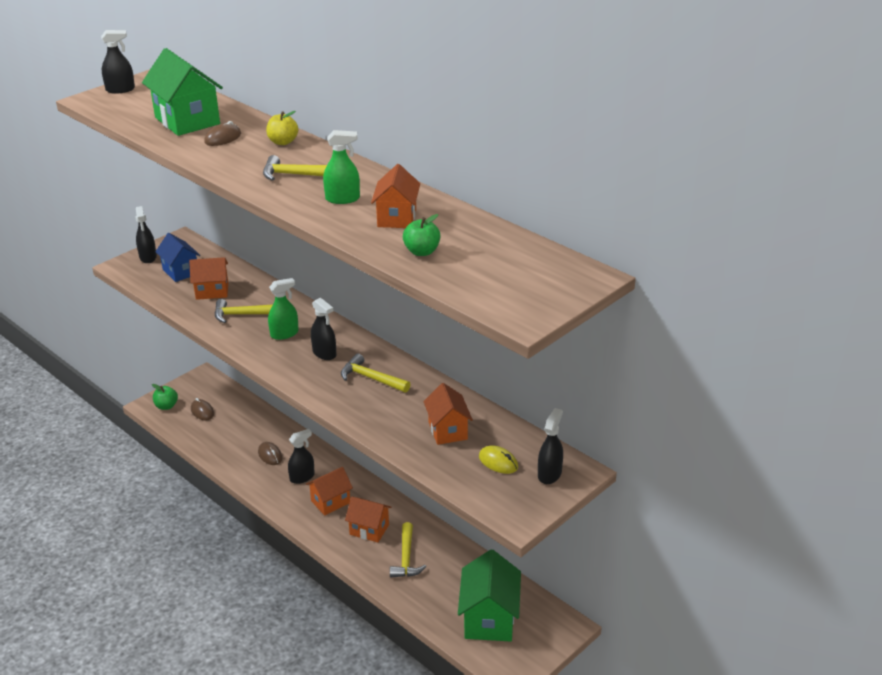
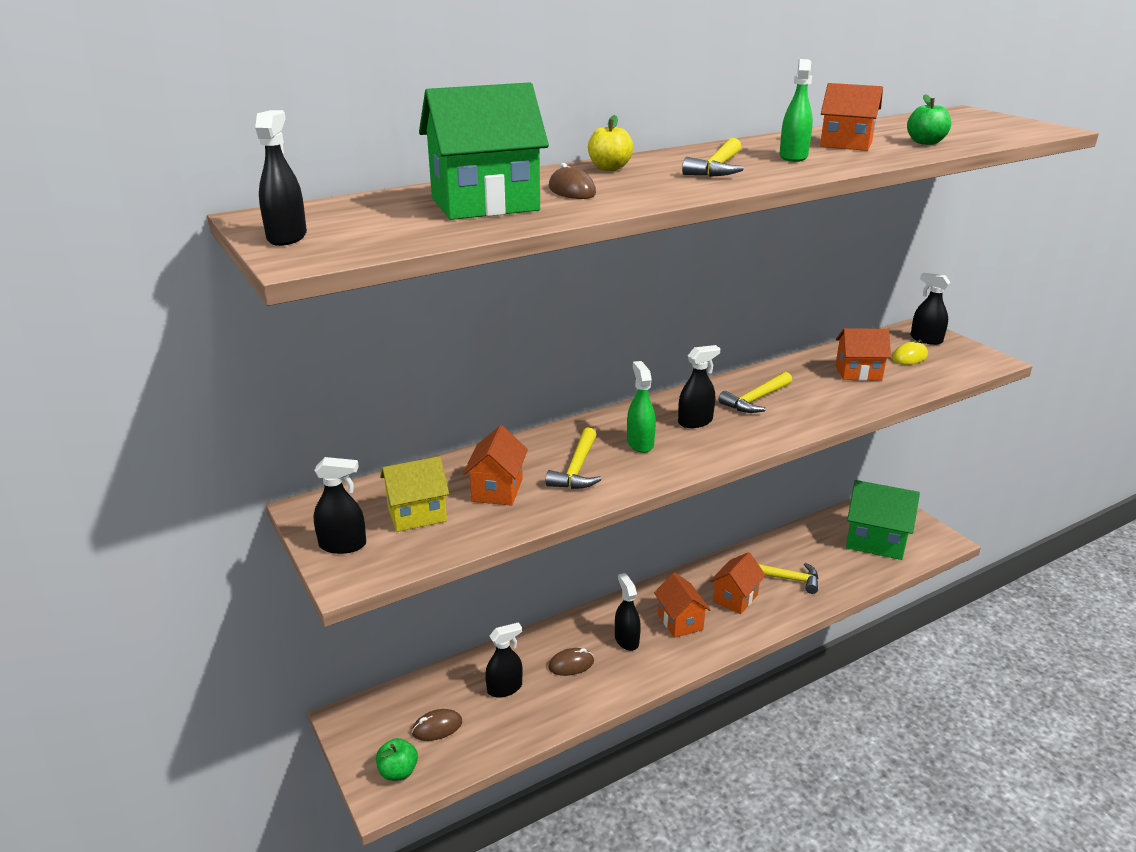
camera: 75 degrees left, 5 degrees down
(180, 271) = (417, 514): blue house -> yellow house
(241, 431) = (505, 688): none -> black spray bottle

